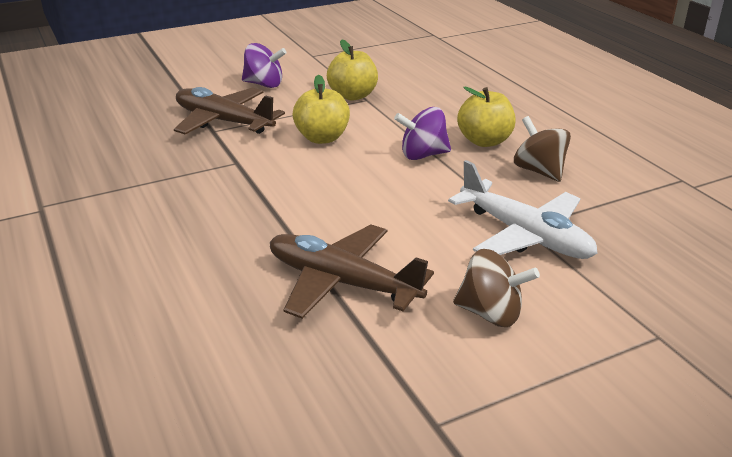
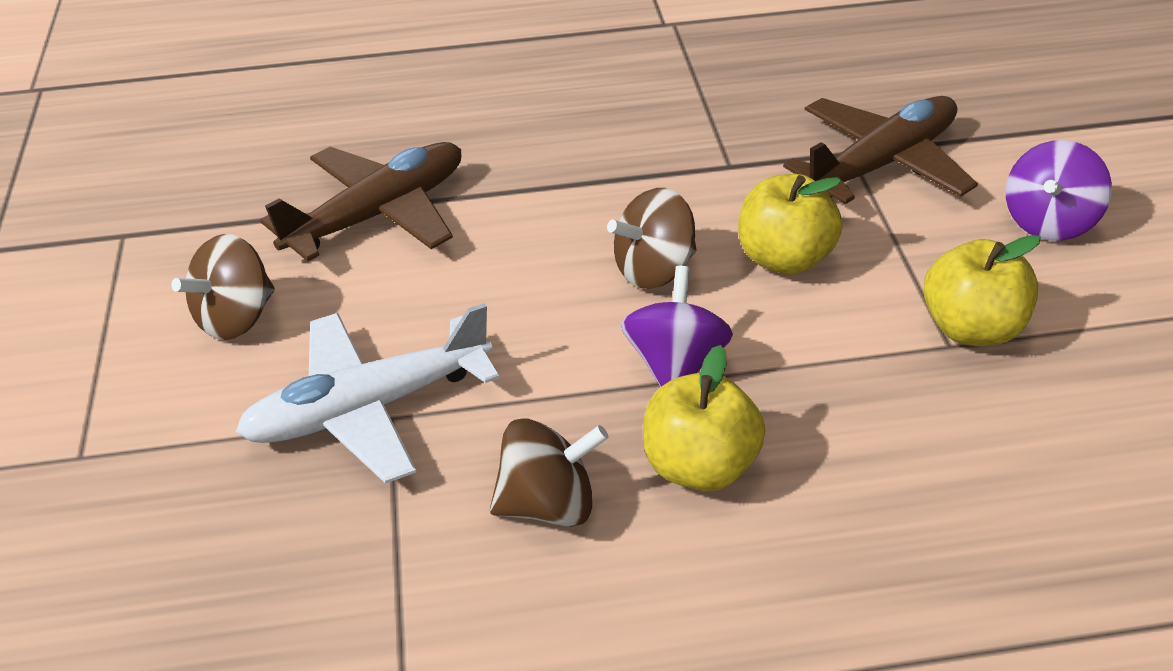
camera: 110 degrees right, 10 degrees up
(351, 171) = (654, 270): none -> brown spinning top

